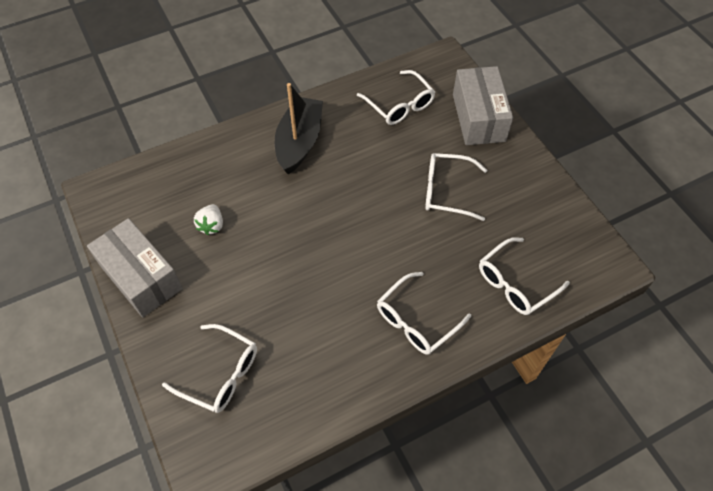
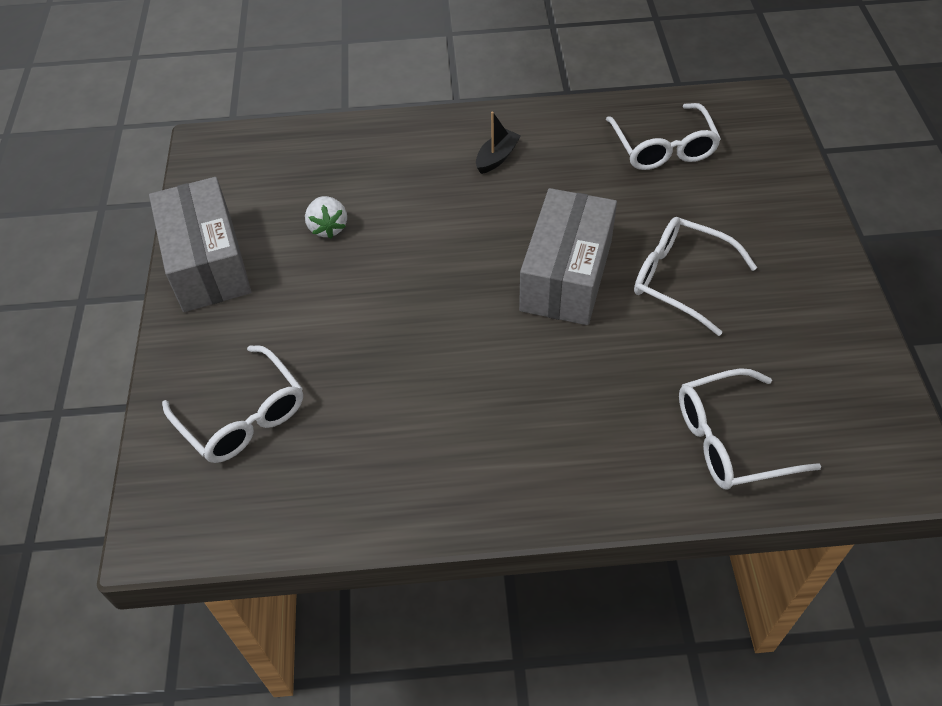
camera: 25 degrees right, 5 degrees down
(211, 225) = (328, 227): white strawberry -> white strawberry turned 45 degrees counterclockwise
(299, 142) = (497, 157): black boat -> black boat, size x0.46
(416, 321) = (550, 441): white glasses -> none
(478, 117) = (777, 194): grey box -> grey box (566, 275)

